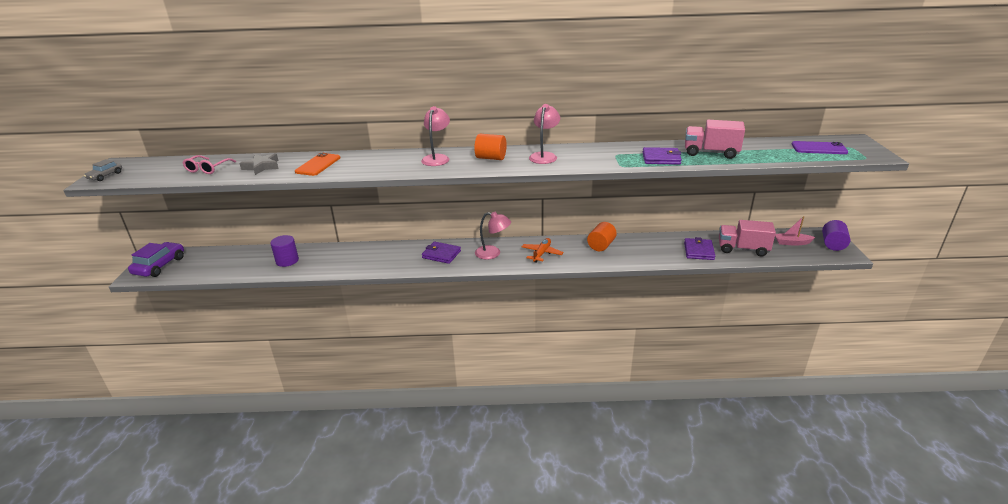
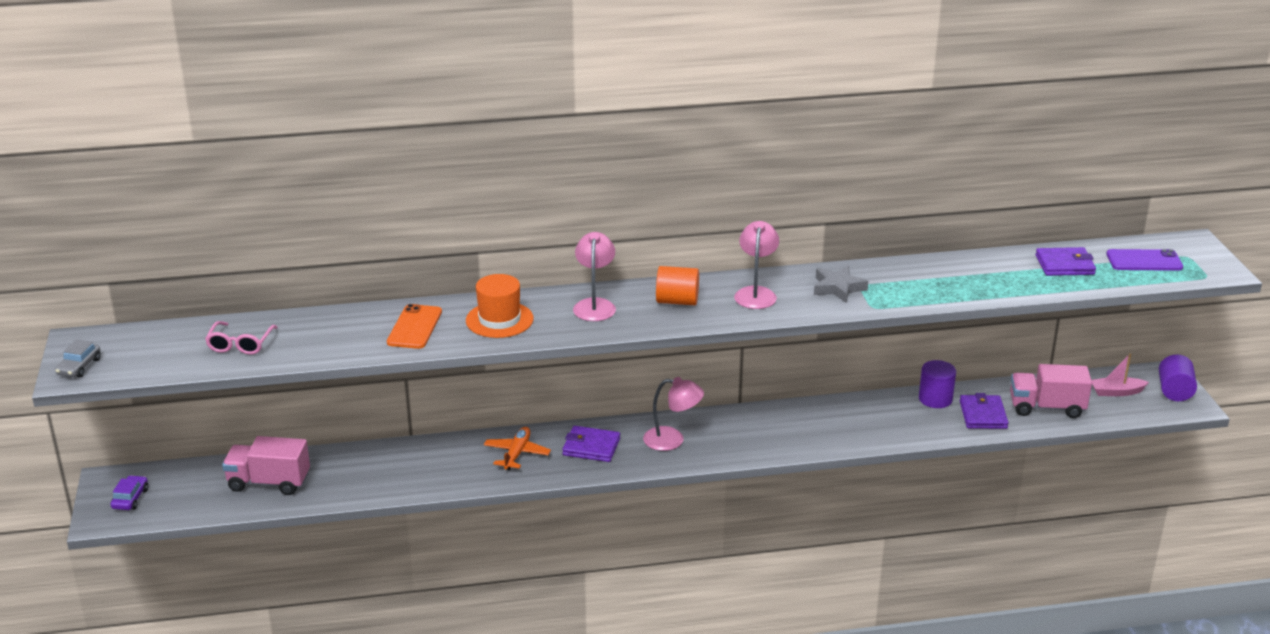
camera: 10 degrees left, 0 degrees up
(159, 266) = (130, 498): purple car -> purple car, size x0.55
(262, 167) = (326, 335): grey star -> grey star (838, 288)
(287, 261) = (344, 475): purple cylinder -> purple cylinder (935, 399)
(372, 163) = (499, 320): none -> orange hat
(541, 253) = (748, 435): orange plane -> orange plane (517, 454)
(601, 245) = (836, 415): orange cylinder -> none
(661, 158) = (927, 290): purple wallet -> purple wallet (1064, 265)
(711, 153) = (995, 276): pink truck -> pink truck (269, 482)

